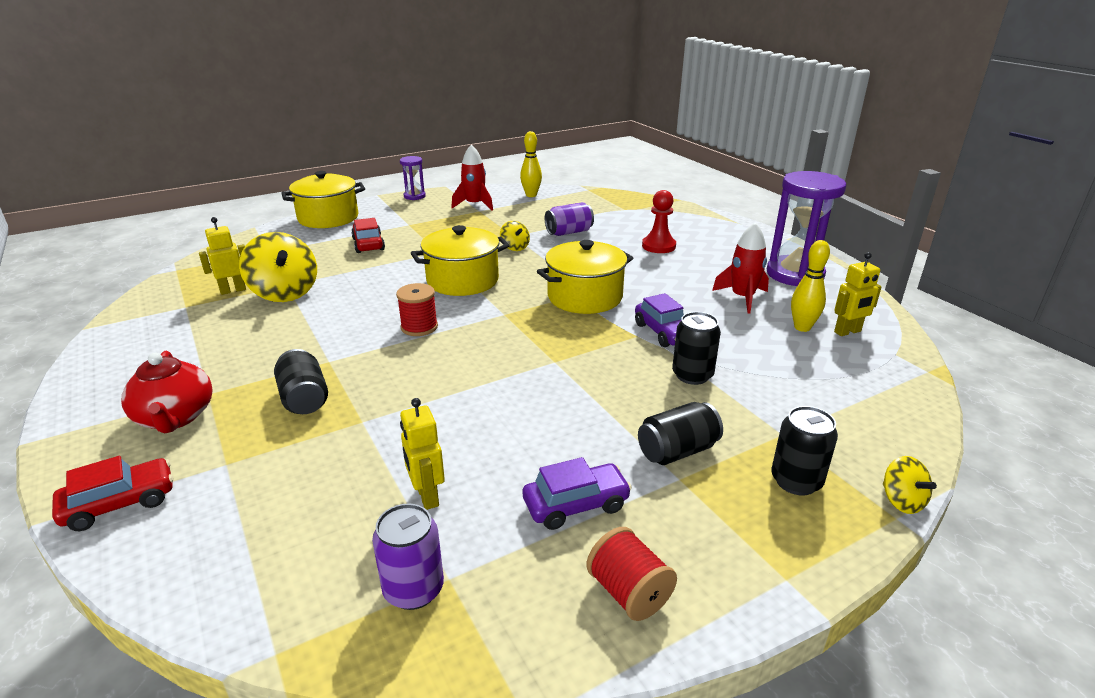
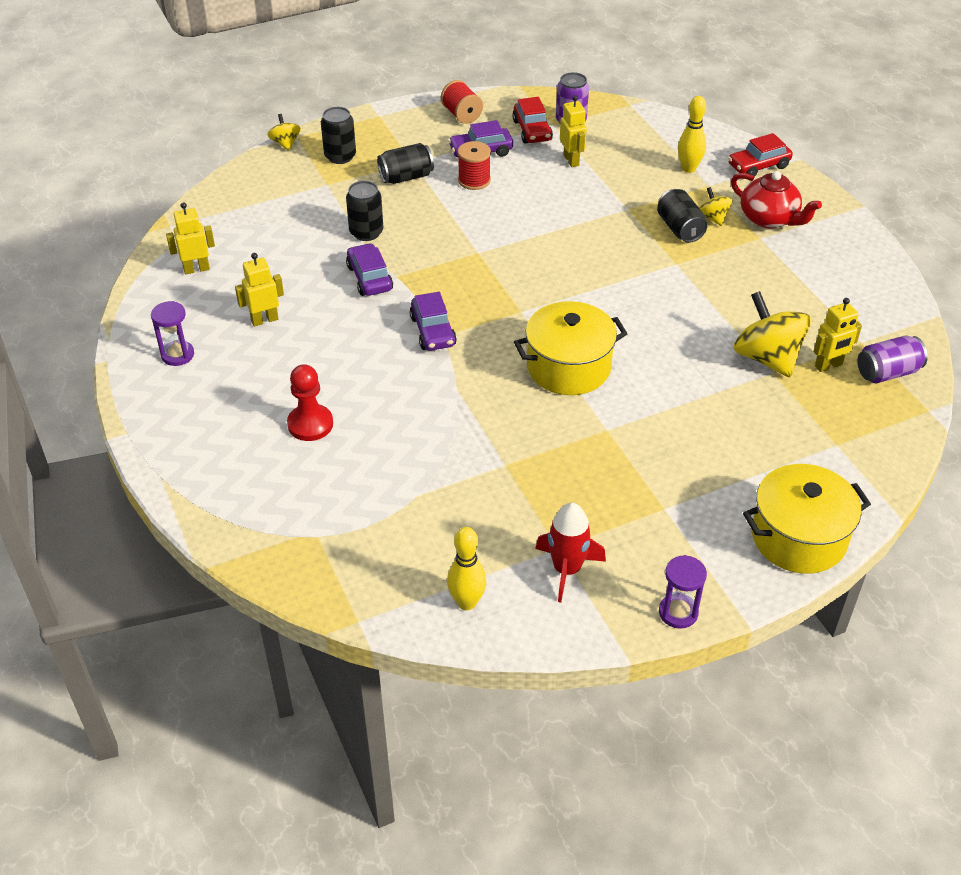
camera: 175 degrees left, 15 degrees up
(175, 417) = (769, 219): red teapot -> red teapot turned 150 degrees clockwise
(368, 244) = (707, 454): red car -> red car (532, 130)
(419, 327) = (604, 298): red spool -> red spool (474, 180)
(515, 247) = (504, 433): yellow spinning top -> yellow spinning top (713, 218)
(569, 232) = (423, 468): purple can -> purple can (887, 373)
(585, 297) = (433, 331): yellow pot -> purple car
(742, 298) = (264, 320): red rocket -> yellow robot
(795, 274) = (177, 355): purple hourglass -> purple hourglass, size x0.50
(802, 327) = (235, 276): yellow bowling pin -> yellow bowling pin (688, 168)

